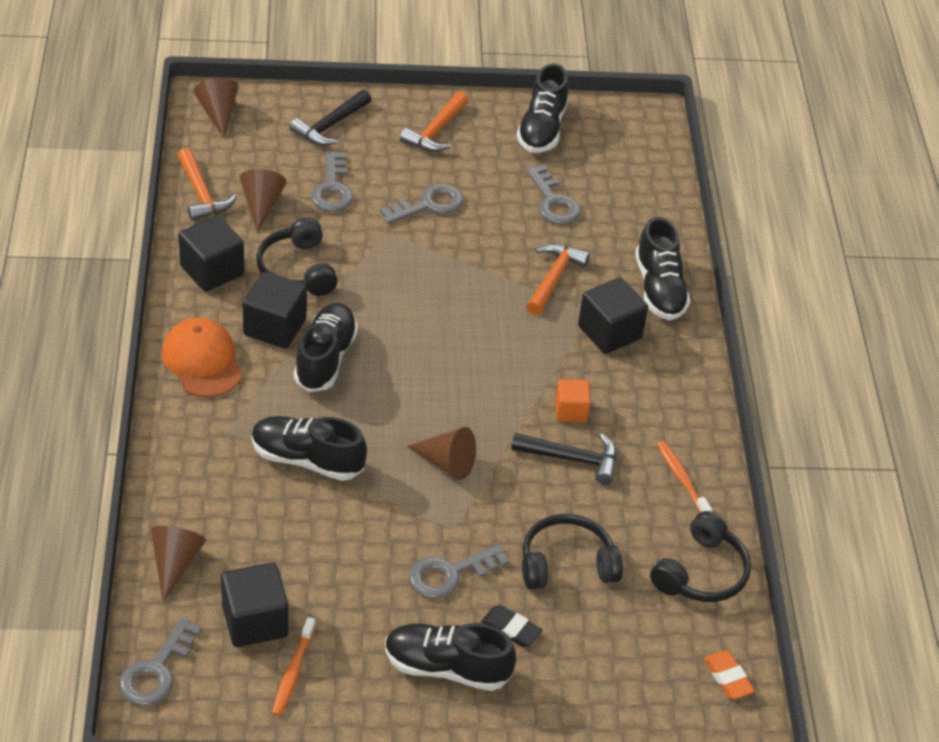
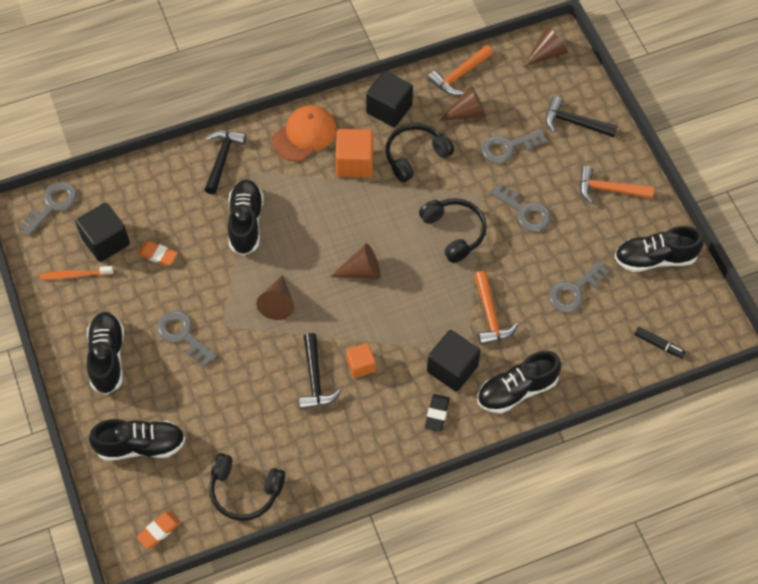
camera: 75 degrees right, 15 degrees up
(156, 670) = (52, 205): grey key -> grey key turned 120 degrees clockwise
(175, 564) = (133, 184): brown cone -> brown cone (361, 271)
(190, 455) = (222, 159): none -> black hammer
(275, 327) = (354, 163): black cube -> orange cube
(309, 567) = (158, 255): none -> orange eraser
(325, 358) = (340, 201): black shoe -> black shoe (141, 446)
(511, 629) = (151, 385): black eraser -> black eraser (437, 414)
(553, 278) = (490, 315): orange hammer -> orange hammer turned 75 degrees clockwise
(566, 563) = (219, 402): black headphones -> black headphones (454, 232)
(648, 163) = (658, 345): none -> black marker
(681, 479) = (327, 456): orange toothbrush -> none

